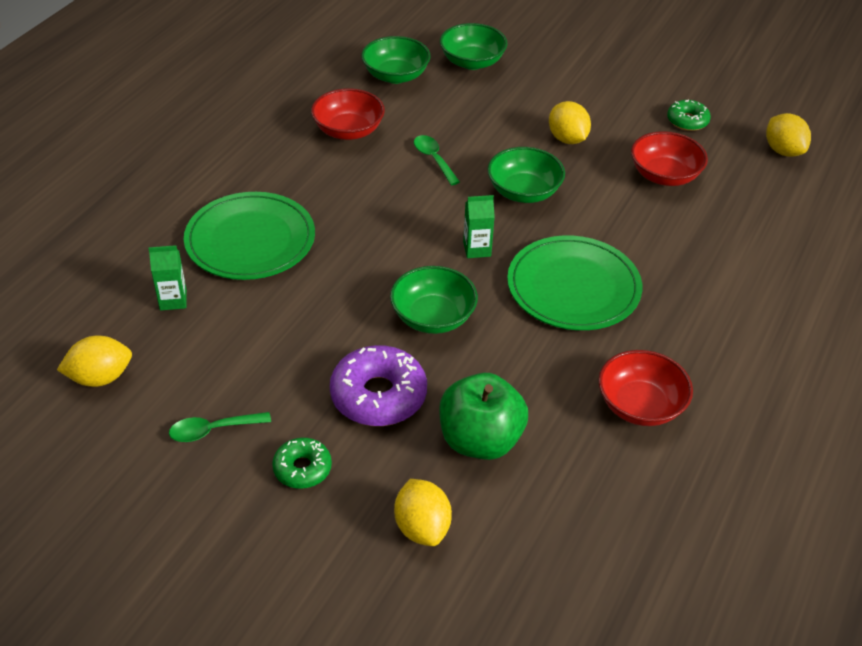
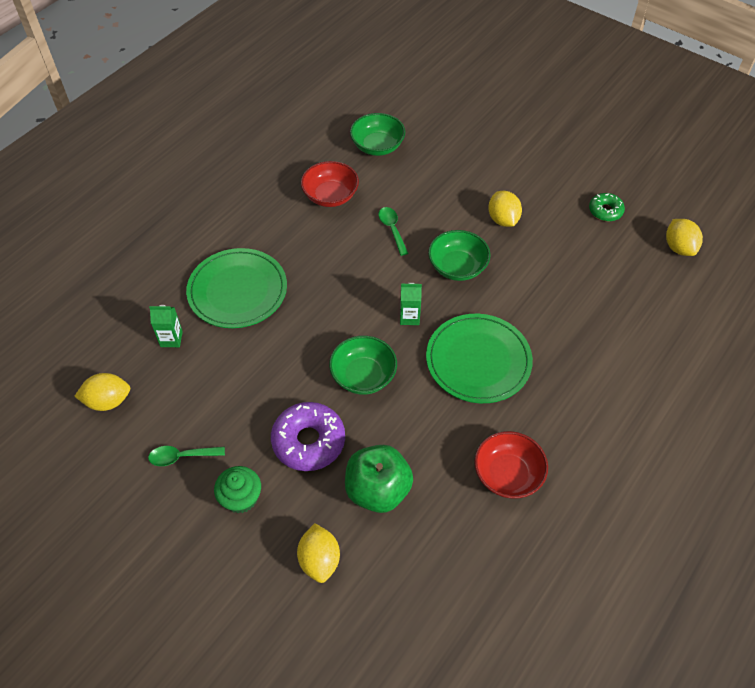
camera: 10 degrees right, 10 degrees up
(302, 468) = (241, 498): green donut -> green cupcake
(472, 62) = (441, 138): green bowl -> none
(664, 175) = (574, 262): red bowl -> none

